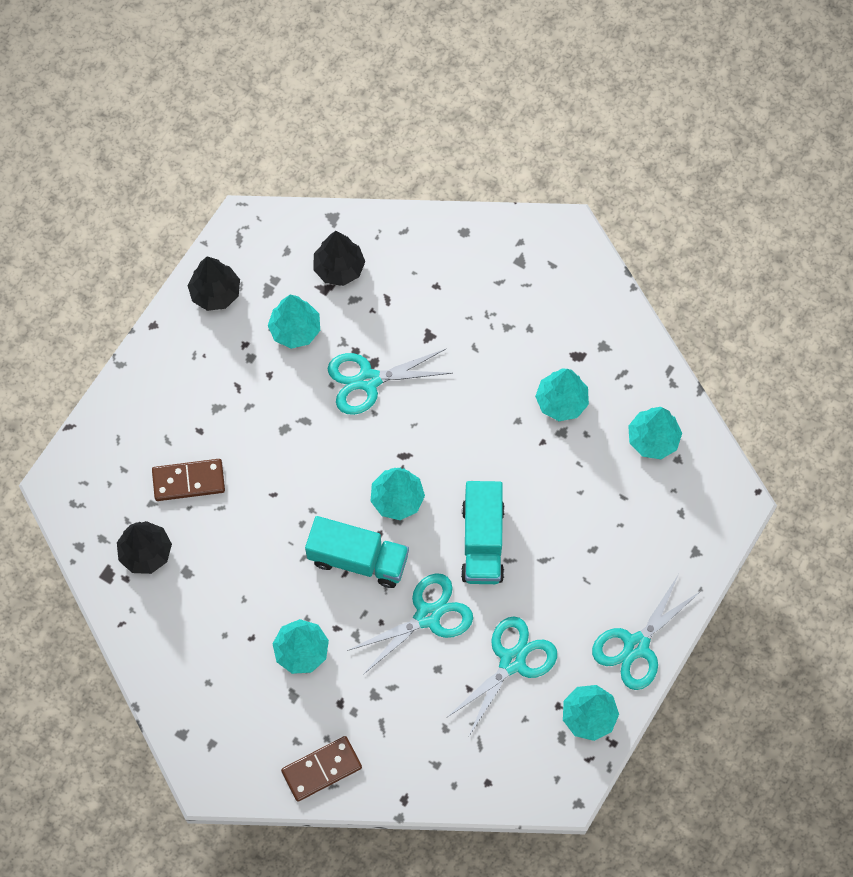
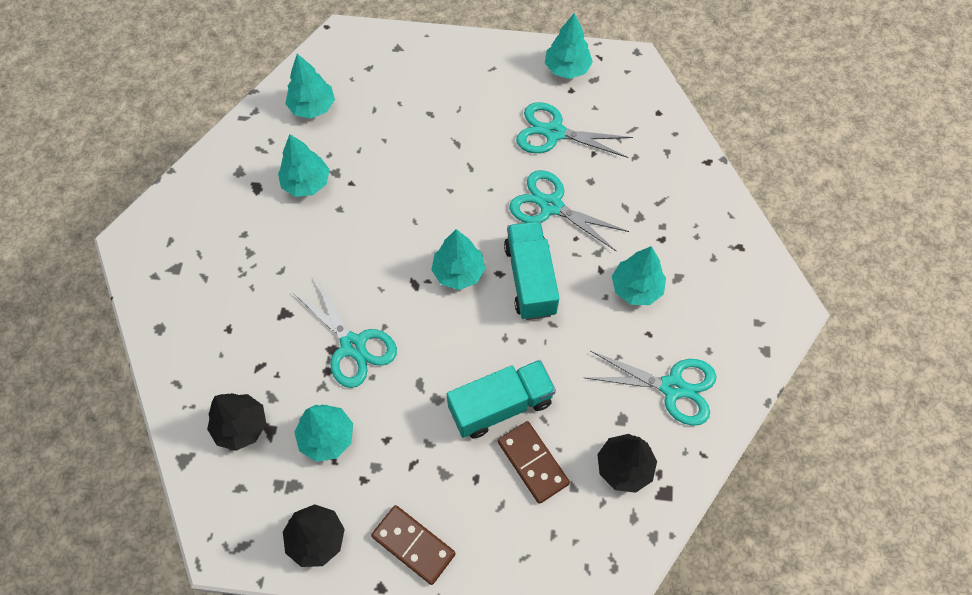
camera: 115 degrees left, 5 degrees down
(321, 769) = (723, 229): brown domino -> brown domino (413, 545)
(482, 541) = (464, 192): turquoise truck -> turquoise truck (500, 406)
(636, 646) = (494, 58): turquoise scissors -> turquoise scissors (672, 387)

